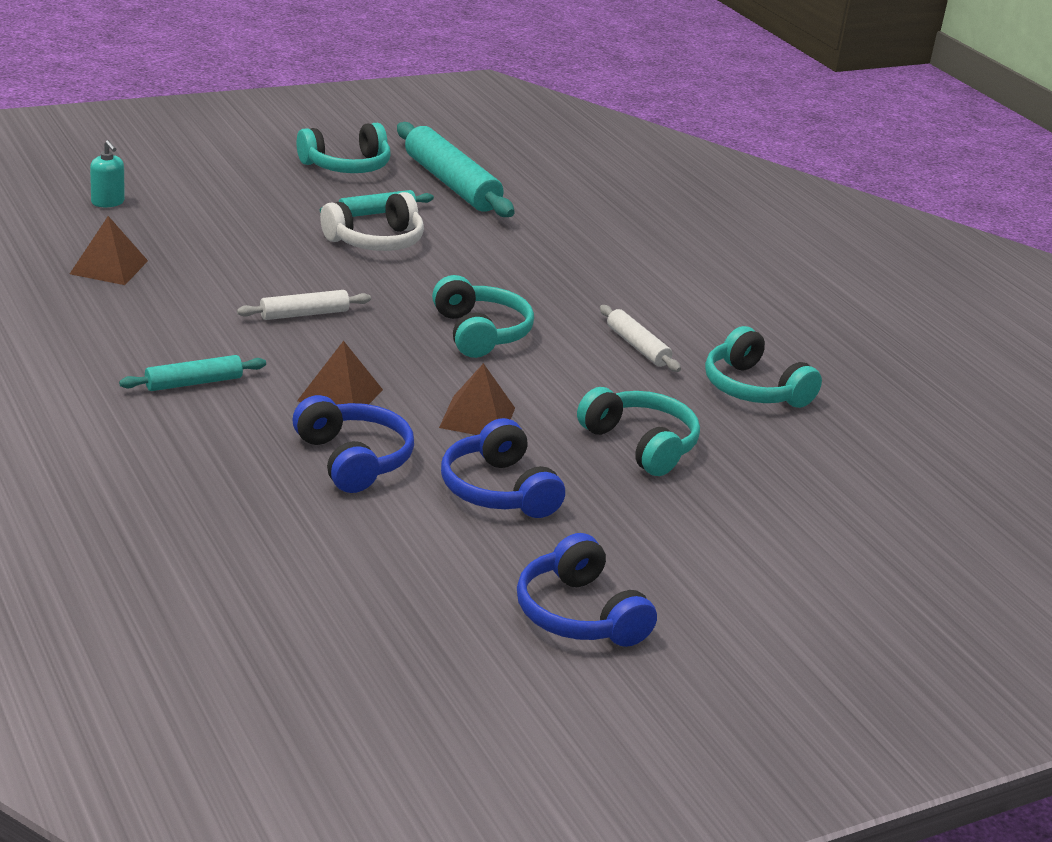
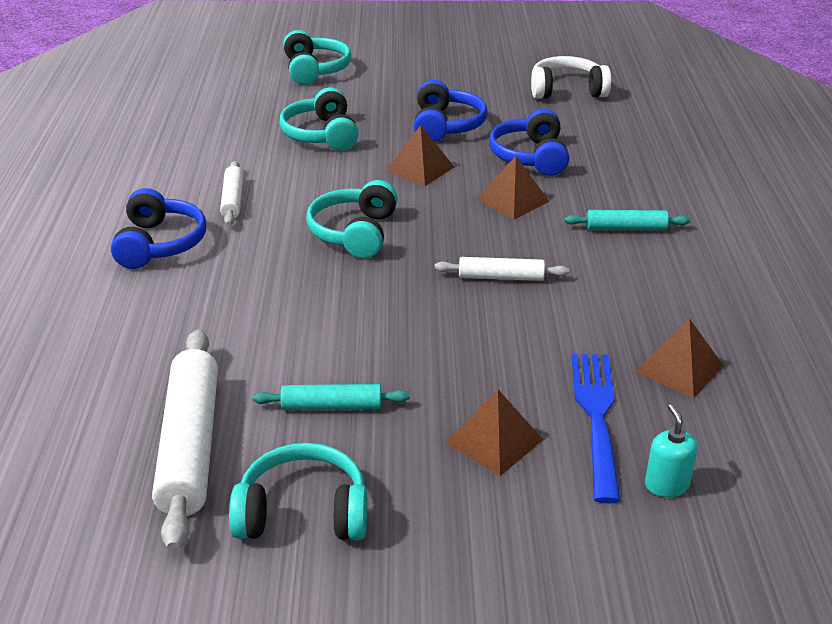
camera: 150 degrees left, 5 degrees up
(171, 230) = (597, 417): none -> blue fork
(243, 209) = (494, 441): none -> brown pyramid
(376, 241) = (367, 358): white headphones -> white headphones (567, 90)
(451, 184) = (190, 446): turquoise rolling pin -> white rolling pin
(579, 614) = (454, 69): blue headphones -> blue headphones (159, 244)
(753, 389) = (187, 155): turquoise headphones -> turquoise headphones (315, 70)

